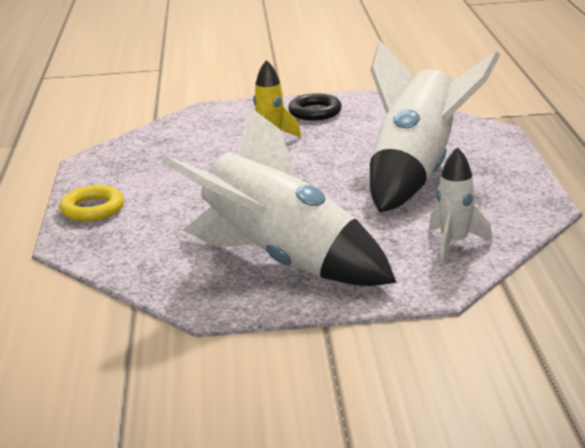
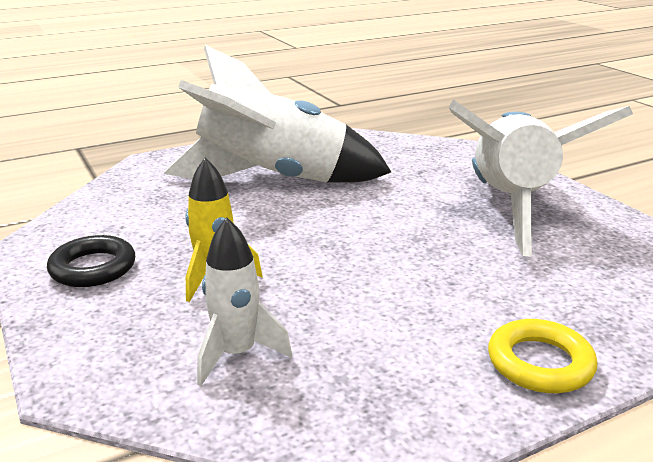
camera: 115 degrees left, 0 degrees up
(454, 243) = (404, 151): white rocket -> white rocket (237, 354)

